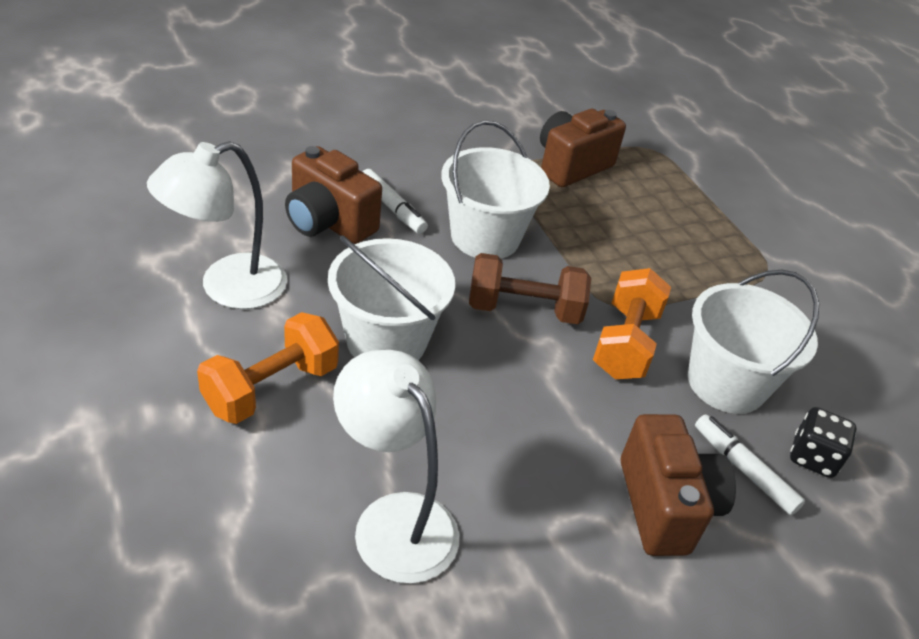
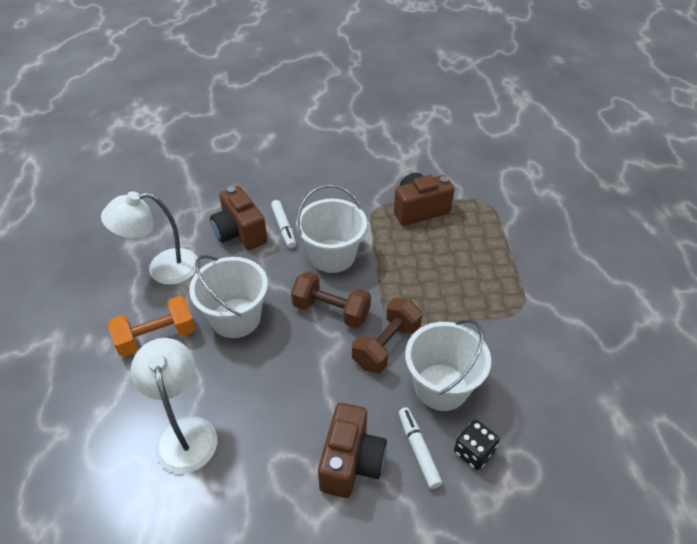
camera: 25 degrees right, 5 degrees up
(625, 343) = (386, 346): orange dumbbell -> brown dumbbell

